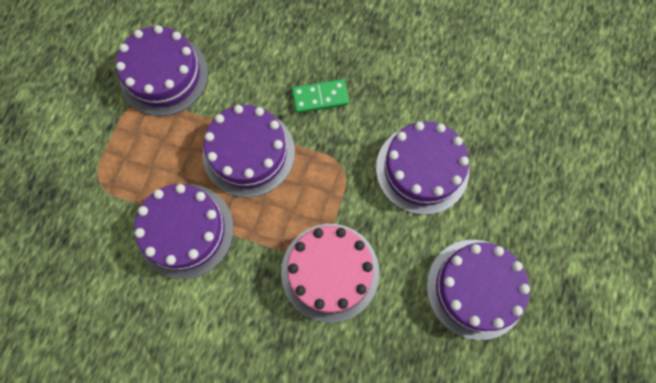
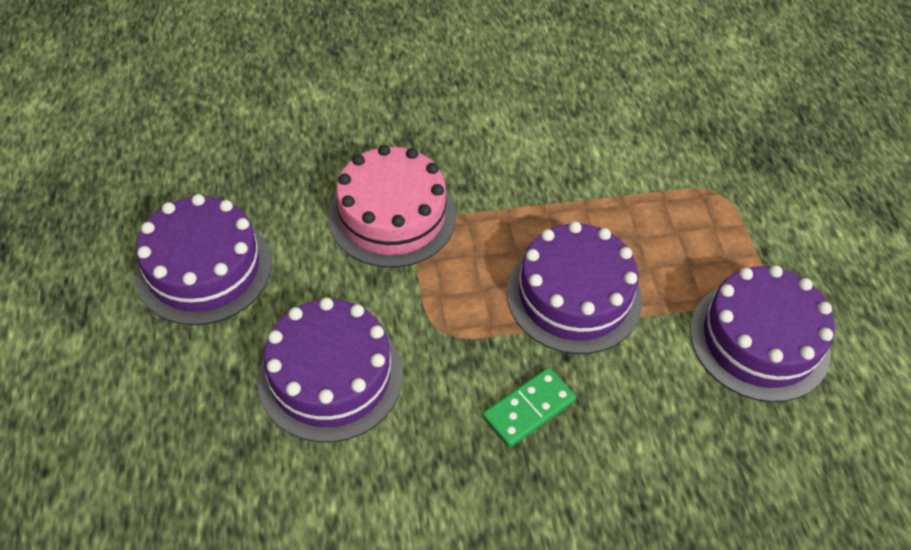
camera: 150 degrees right, 20 degrees down
(185, 231) = (583, 188): purple cake -> none

